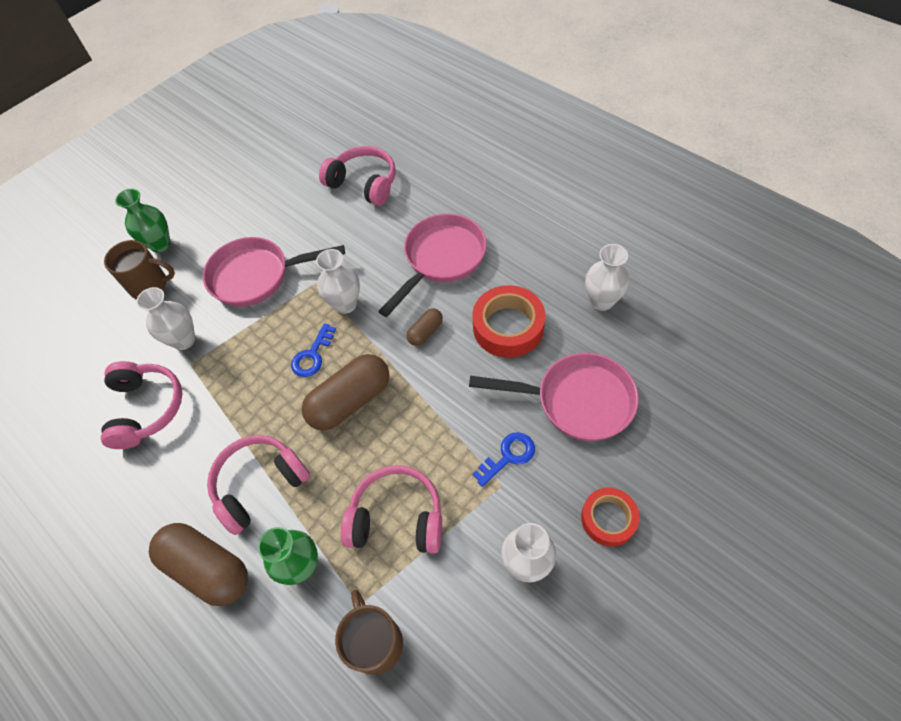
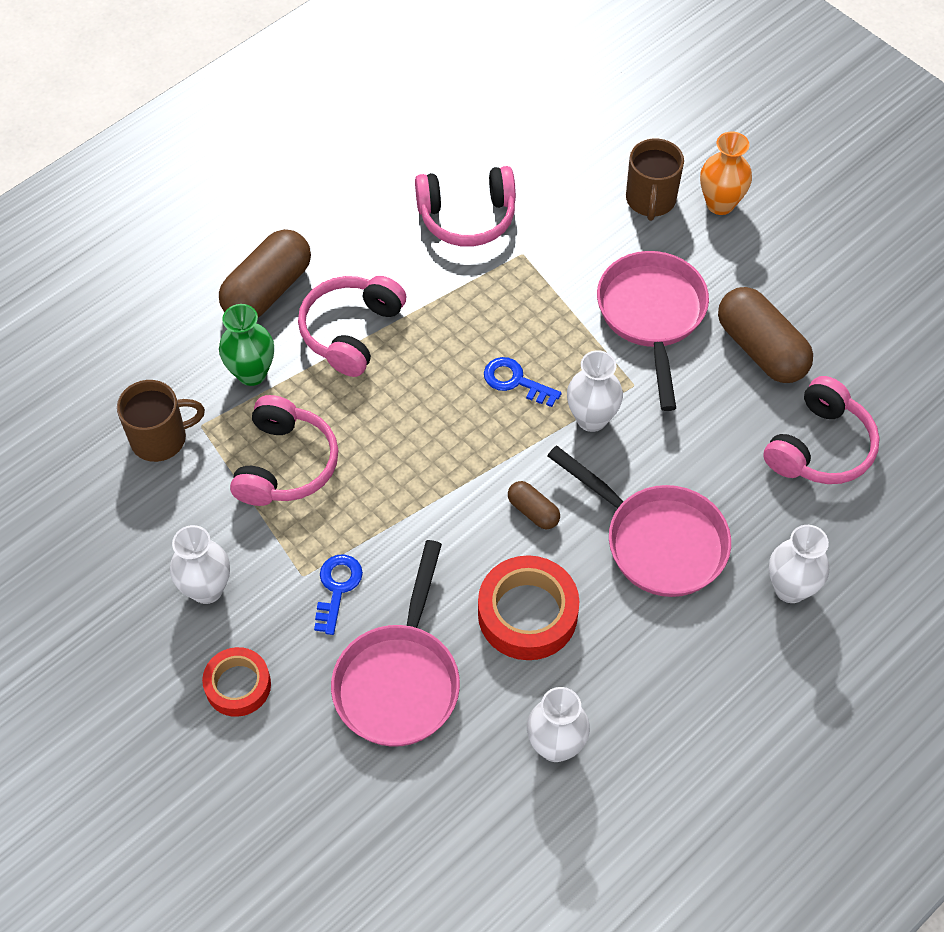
camera: 90 degrees right, 0 degrees up
(160, 244) = (720, 204): green vase -> orange vase
(184, 340) = (558, 244): white vase -> white vase (790, 588)
(259, 485) = (351, 331): pink headphones -> pink headphones turned 120 degrees counterclockwise
(350, 401) = (442, 421): brown capsule -> brown capsule (761, 349)
(508, 456) = (337, 588): blue key -> blue key turned 135 degrees counterclockwise

